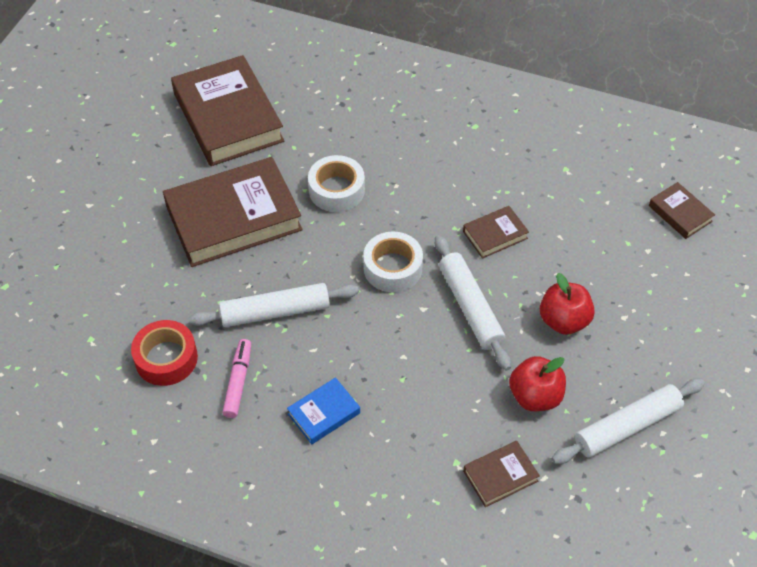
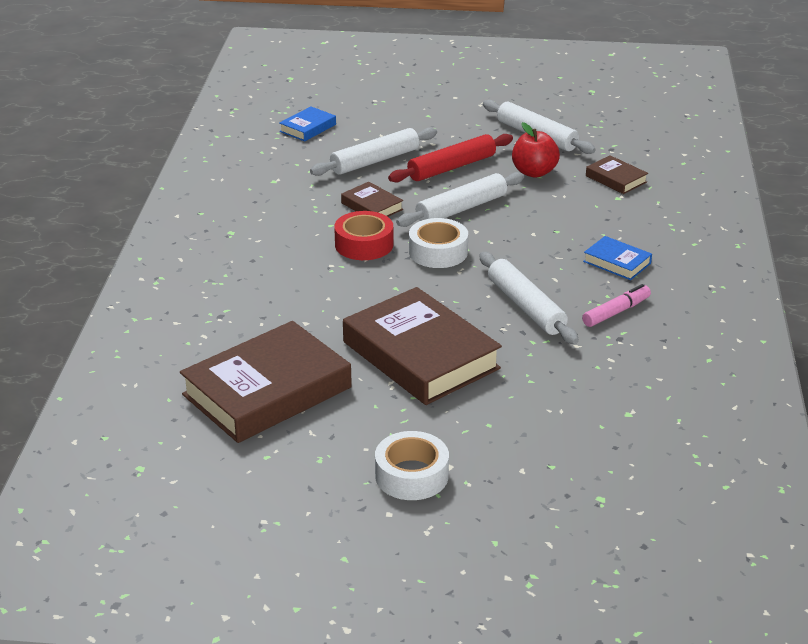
camera: 105 degrees left, 20 degrees down
(166, 358) = (619, 359): red tape -> red tape (364, 244)
(238, 382) = (616, 312): pink marker -> pink marker turned 150 degrees clockwise
(336, 190) = (352, 298): white tape -> white tape (411, 475)
(563, 321) = (451, 167): red apple -> red rolling pin
(592, 256) = (375, 161): none -> white rolling pin
(680, 213) = (308, 128): brown book -> blue book

